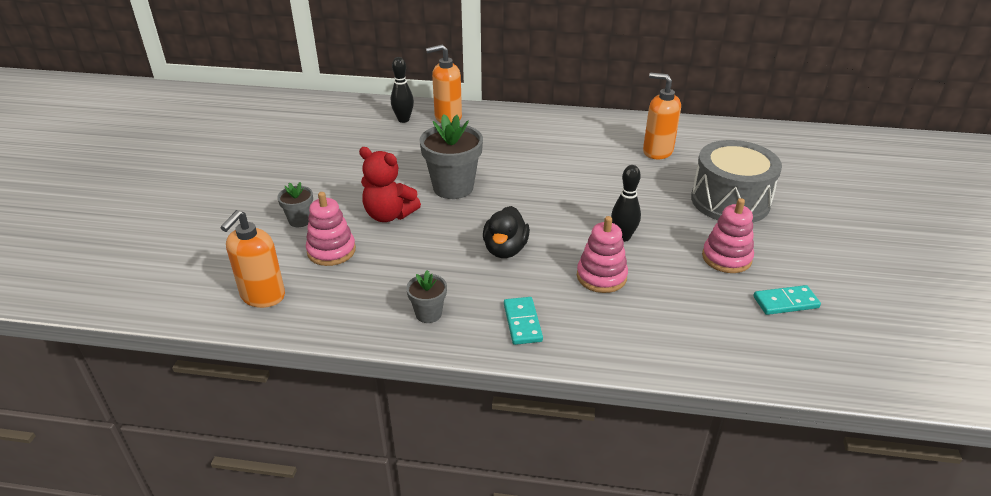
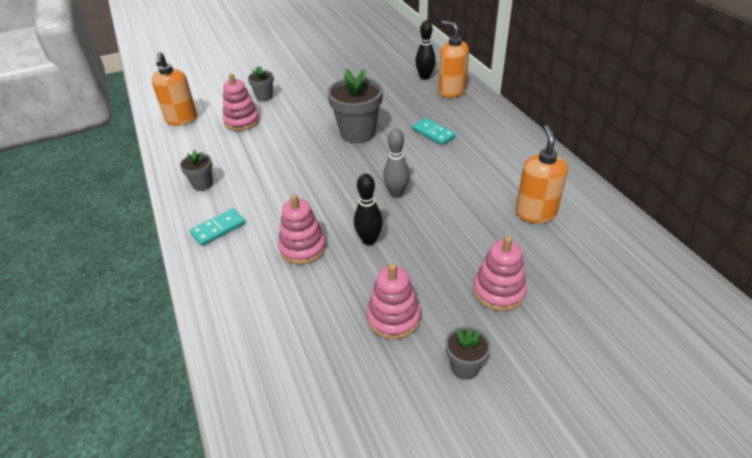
camera: 60 degrees right, 5 degrees up
(262, 296) = (181, 120): orange soap dispenser -> orange soap dispenser turned 90 degrees counterclockwise
(389, 215) = (299, 123): red teddy bear -> none
(505, 249) = (300, 187): black duck -> none
(572, 201) = (396, 194): none -> grey bowling pin
(730, 201) = (498, 291): grey drum -> pink stacking toy
(785, 302) = (353, 384): turquoise domino -> turquoise domino (433, 133)
(795, 244) = (464, 367): none -> grey flower pot

